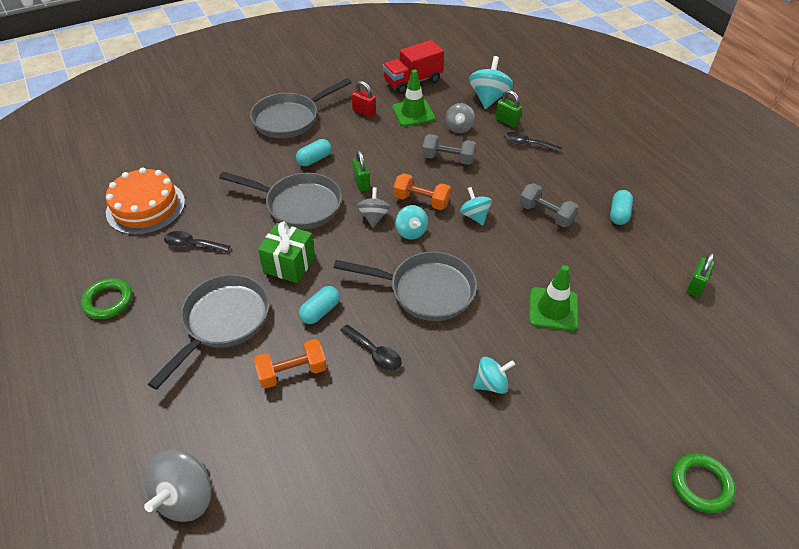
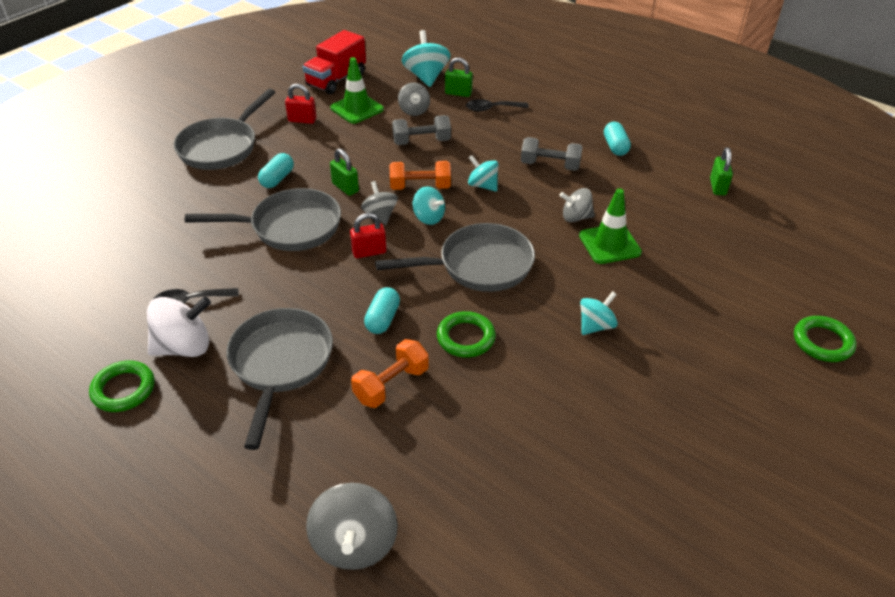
camera: 25 degrees left, 5 degrees down
(145, 207) = (103, 280): orange cake -> none
(166, 282) = (184, 347): none -> white spinning top
(289, 264) = (318, 286): green gift -> none
(345, 247) = (369, 252): none -> red padlock
(375, 353) = (466, 338): black spoon -> green ring
(538, 273) = (576, 217): none -> grey spinning top

